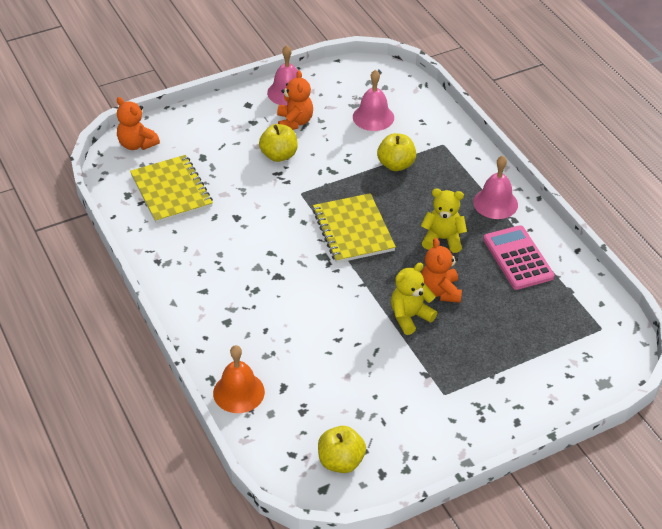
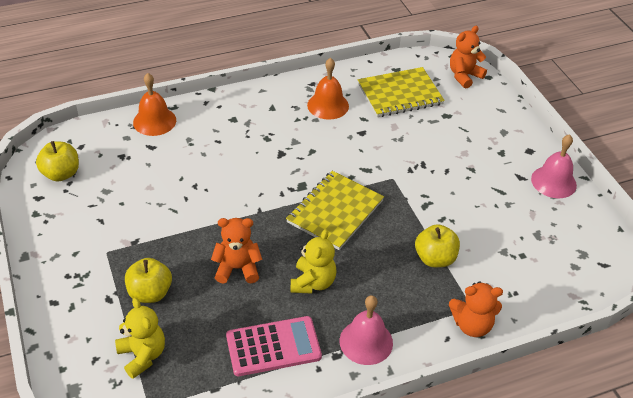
camera: 95 degrees right, 0 degrees up
(195, 245) = (328, 105): none -> orange bell
(279, 155) = (450, 167): yellow apple -> yellow apple (150, 293)
(294, 122) = (503, 183): orange teddy bear -> orange teddy bear (472, 325)
(353, 230) = (335, 211): yellow notebook -> yellow notebook turned 45 degrees counterclockwise
(373, 117) = (517, 249): pink bell -> none
(410, 317) = (209, 240): yellow teddy bear -> yellow teddy bear (142, 355)

